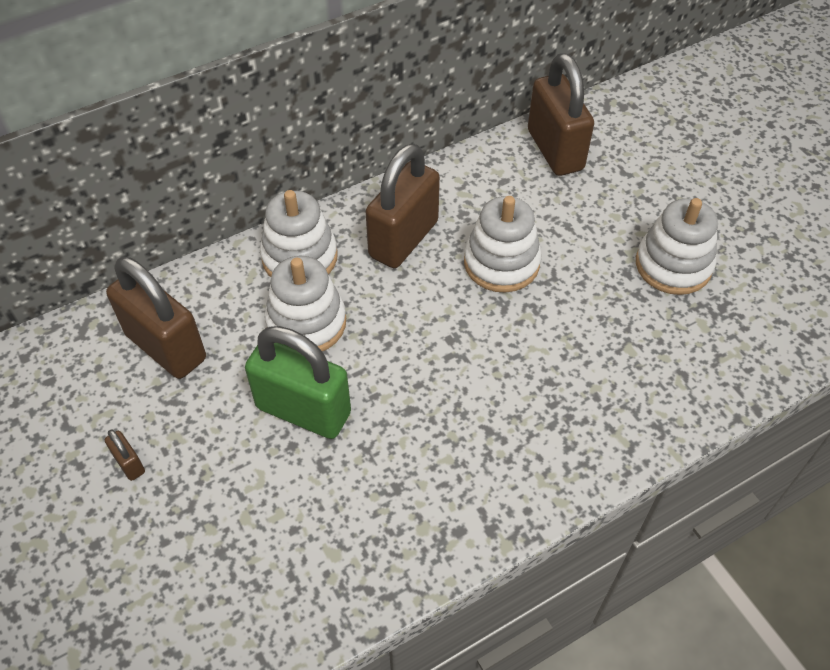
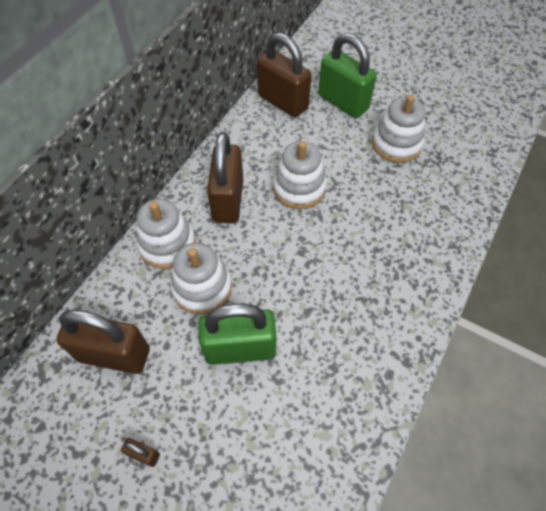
camera: 30 degrees left, 5 degrees up
(636, 182) = (343, 102): none -> green padlock

